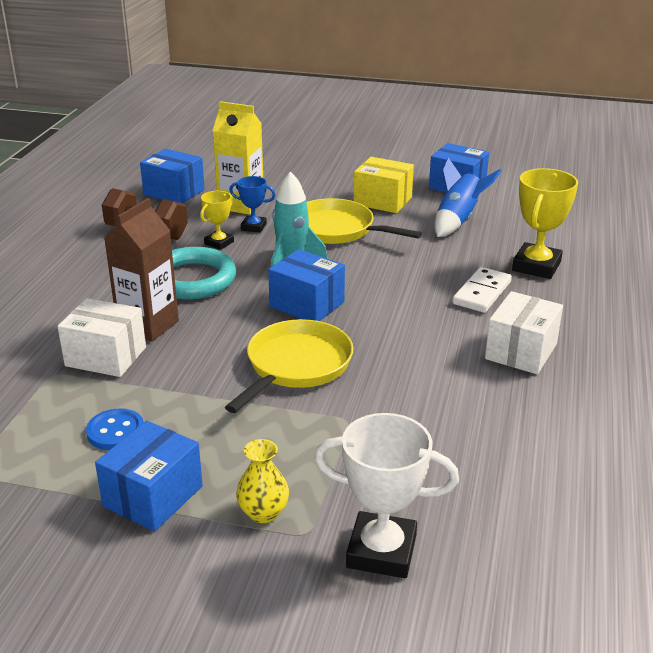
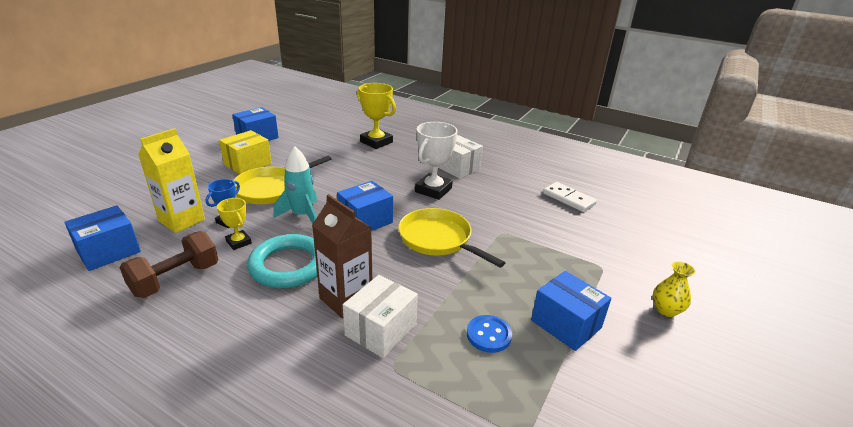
camera: 75 degrees left, 0 degrees up
(263, 513) = (584, 279): yellow vase -> yellow vase (666, 310)
(381, 551) = (615, 246): white trophy -> white trophy (433, 190)
(458, 221) = (303, 148): blue rocket -> none
(481, 293) = (393, 163): white domino -> white domino (568, 199)

